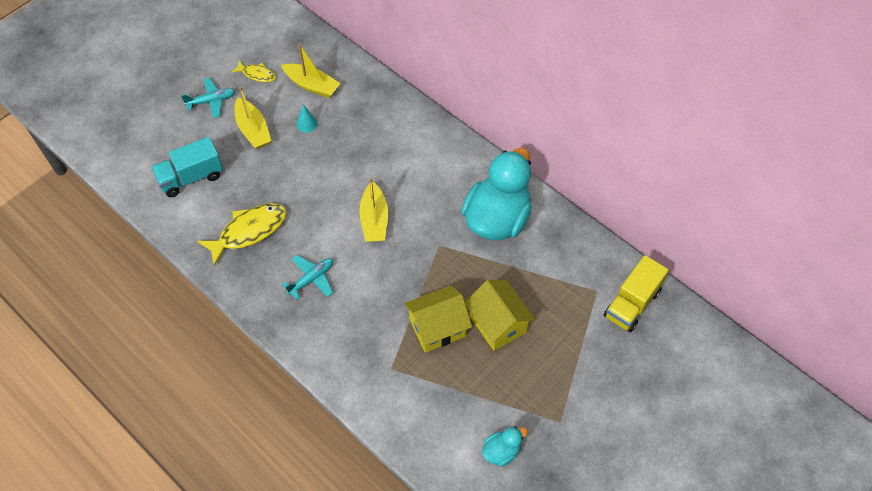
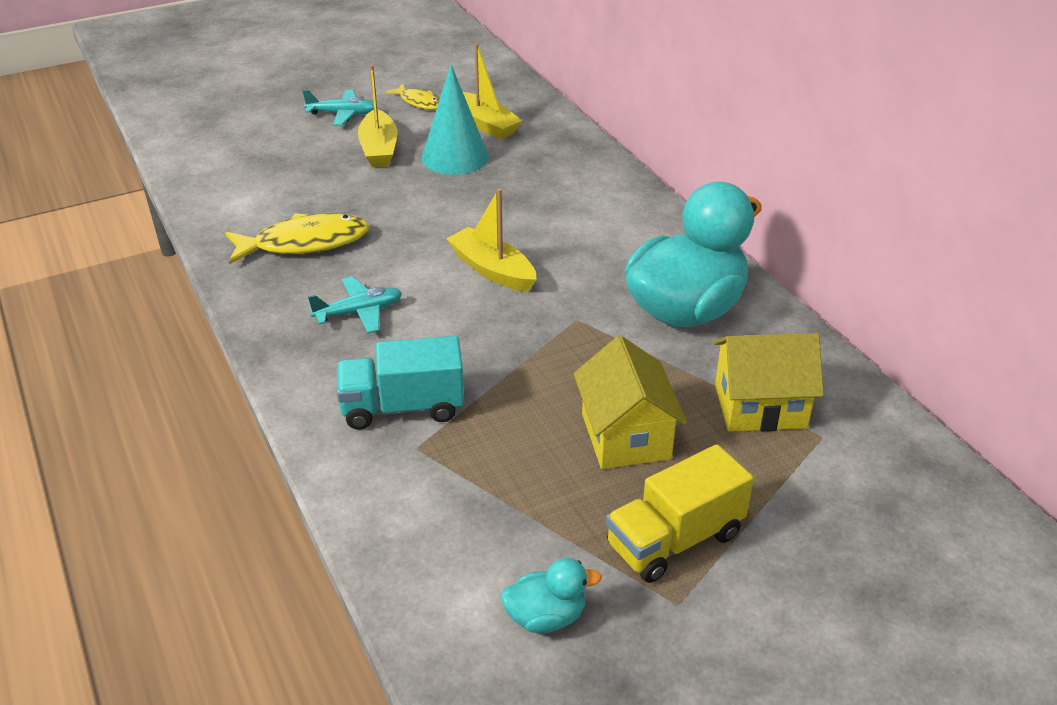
camera: 20 degrees right, 20 degrees down
(191, 177) = (265, 176): turquoise truck -> turquoise truck (402, 407)
(307, 124) = (455, 157): turquoise cone -> turquoise cone, size x2.12
(374, 220) = (492, 270): yellow boat -> yellow boat turned 120 degrees clockwise
(437, 328) = (521, 416): yellow house -> yellow house (760, 406)
(632, 304) = (882, 469): yellow truck -> yellow truck (674, 540)

